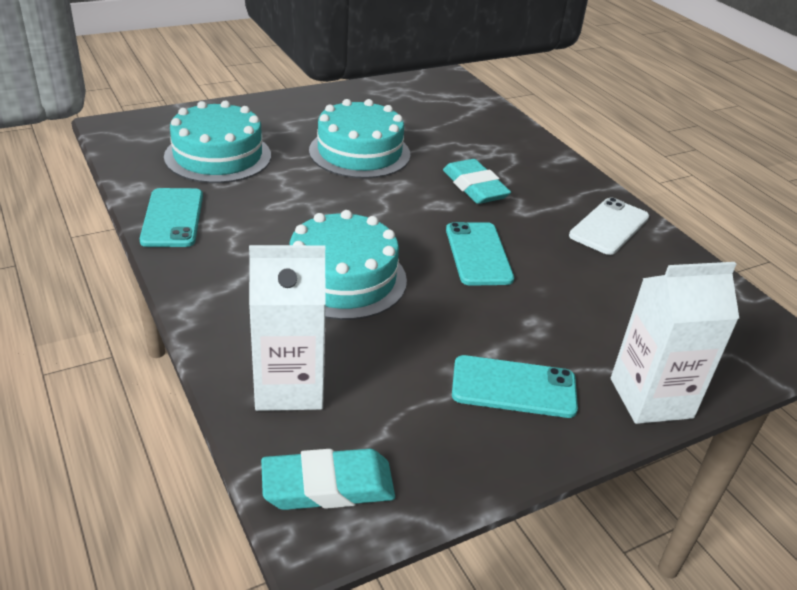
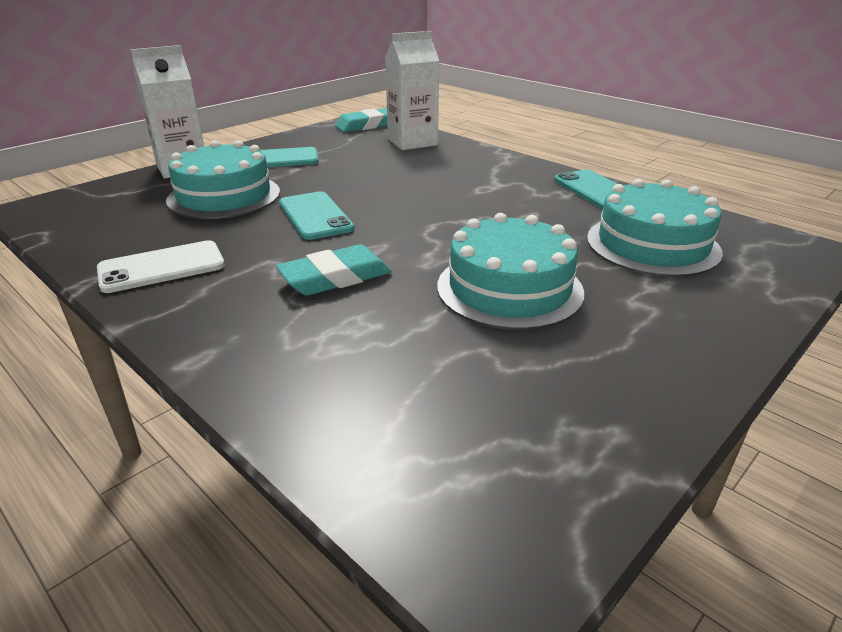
camera: 165 degrees right, 5 degrees down
(343, 278) = (422, 183): turquoise cake -> turquoise cake (224, 196)
(475, 187) = (335, 277): turquoise eraser -> turquoise eraser turned 75 degrees counterclockwise
(609, 226) = (162, 267): white phone -> white phone turned 45 degrees clockwise

